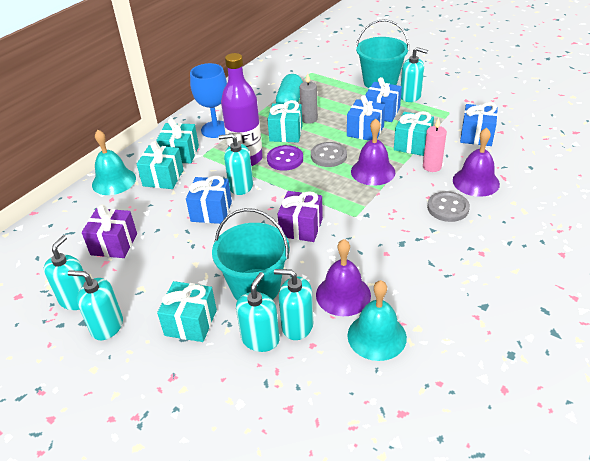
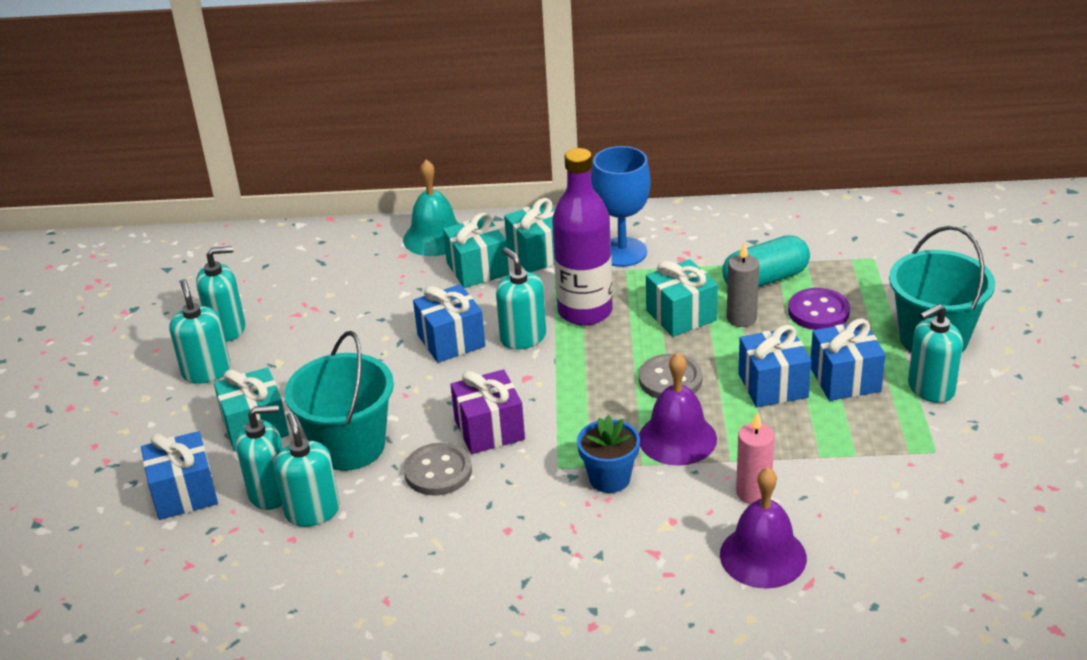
camera: 55 degrees right, 5 degrees down
(114, 244) = (329, 303): purple gift -> none
(285, 159) = (619, 345): purple button -> purple button (818, 311)
(343, 295) = (395, 525): purple bell -> none
(376, 336) = (346, 587): turquoise bell -> none
(380, 203) = (609, 478): none -> blue flower pot
(410, 96) = (930, 388): turquoise soap dispenser -> turquoise soap dispenser turned 75 degrees clockwise
(412, 144) = (791, 448): turquoise gift -> none
(448, 208) = (665, 550): grey button -> grey button (438, 471)
(476, 136) = (896, 509): blue gift -> blue gift (184, 493)

